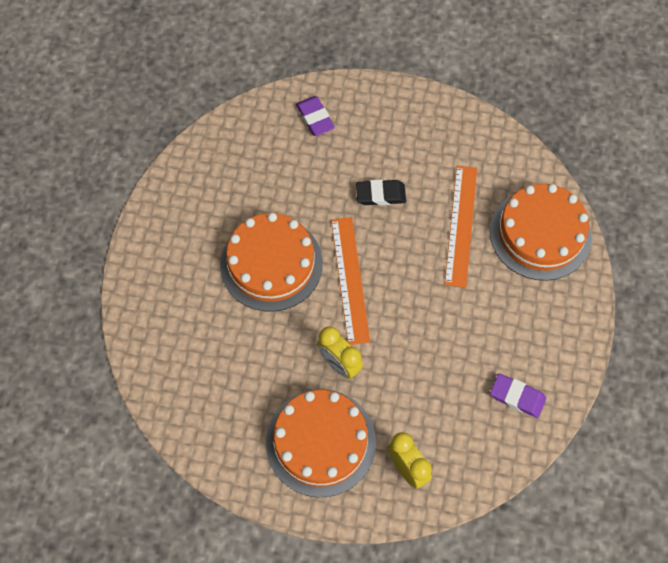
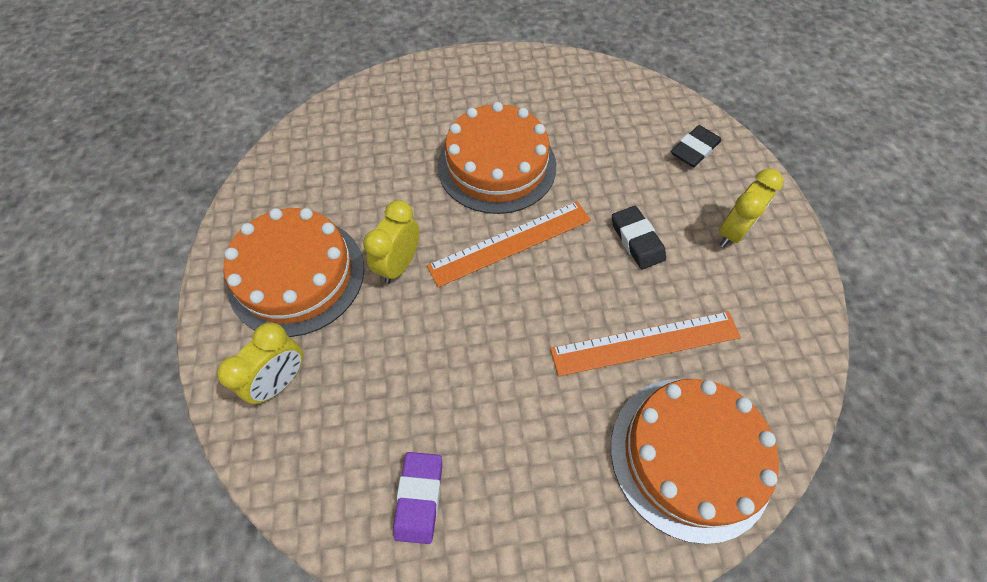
camera: 70 degrees right, 5 degrees down
(315, 118) = (694, 150): purple eraser -> black eraser
(397, 131) = (732, 232): none -> yellow clock

